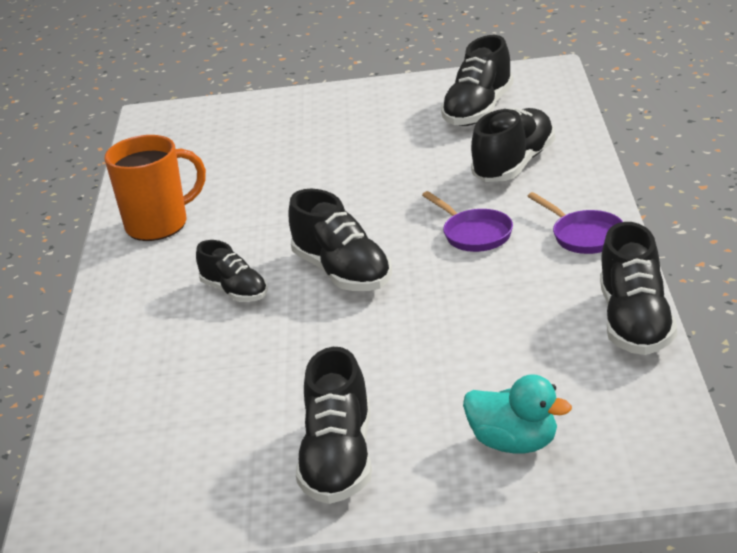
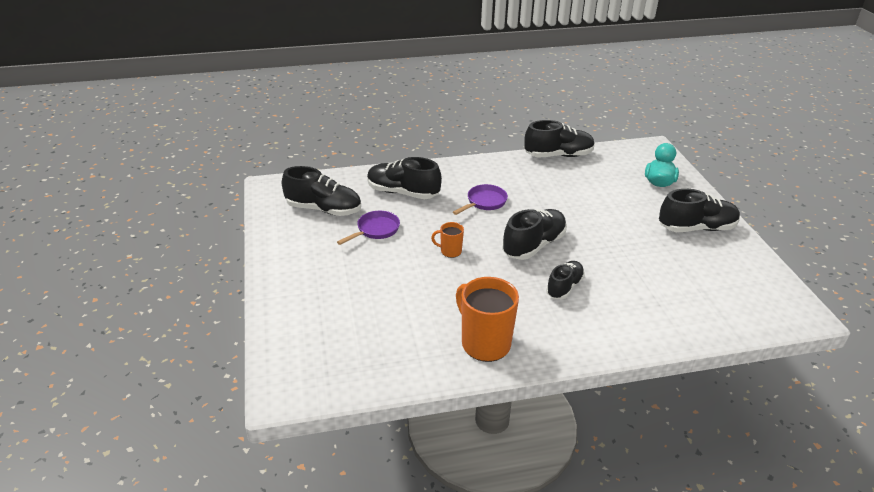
camera: 105 degrees left, 5 degrees up
(351, 203) = (450, 251): none -> orange mug
(584, 236) = (483, 169): purple pan -> purple pan (375, 230)

